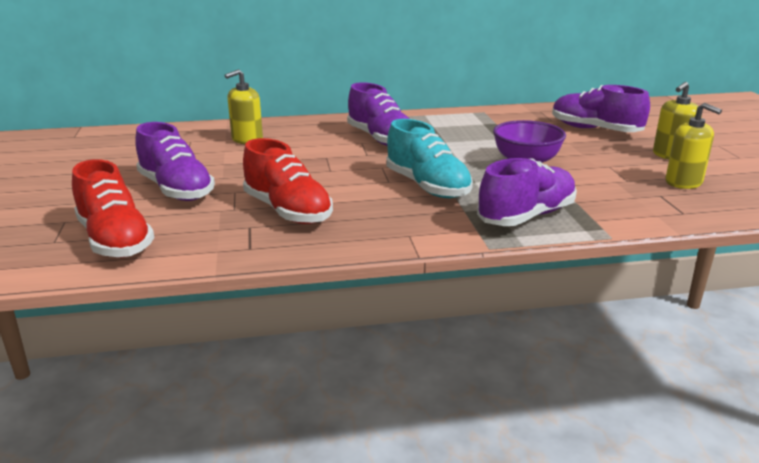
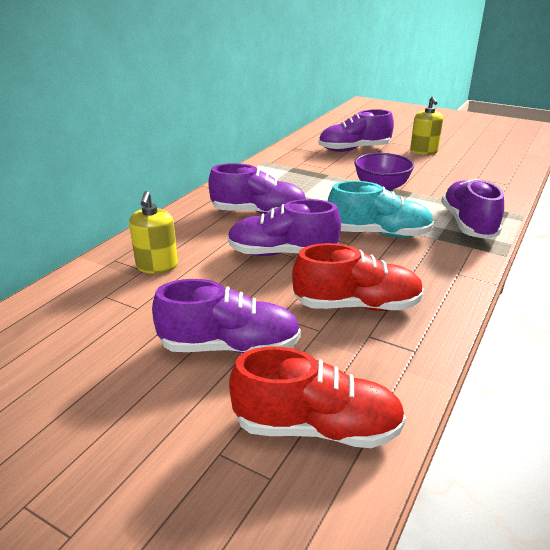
camera: 50 degrees left, 5 degrees up
(328, 165) = (282, 253): none -> purple shoe
(683, 182) = (466, 165): yellow soap dispenser -> none

